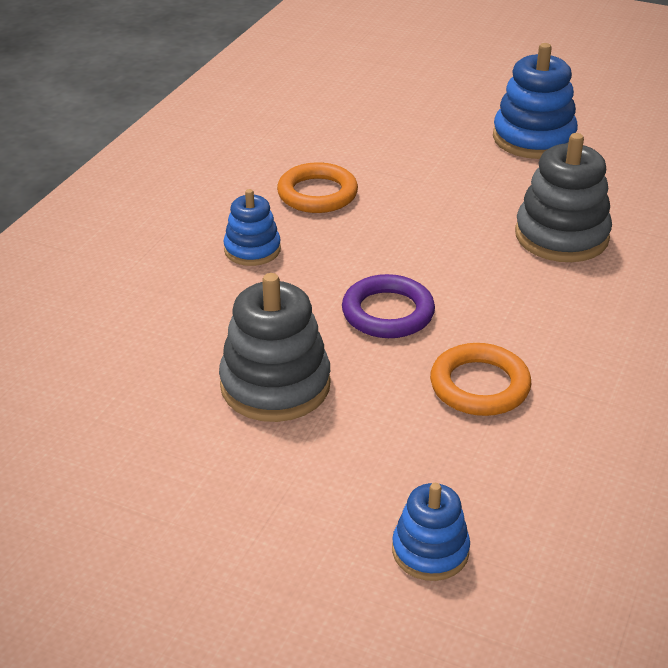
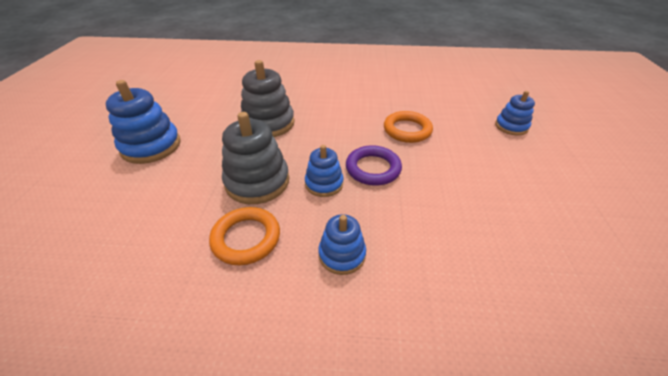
camera: 110 degrees left, 5 degrees up
(275, 385) = (467, 196): grey stacking toy -> grey stacking toy (257, 182)
(378, 261) = (324, 183): none -> blue stacking toy

